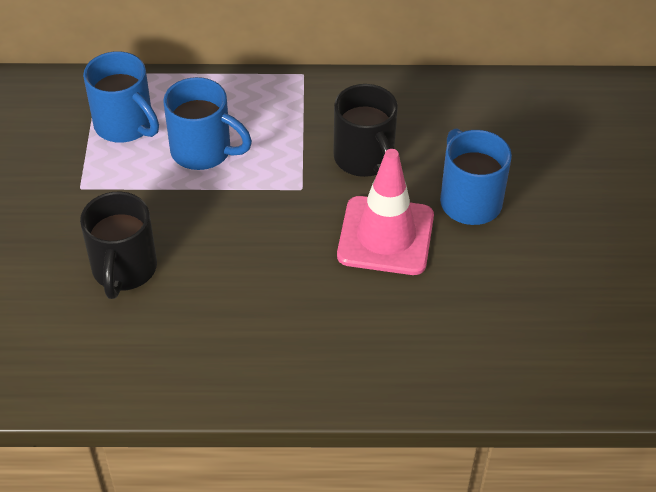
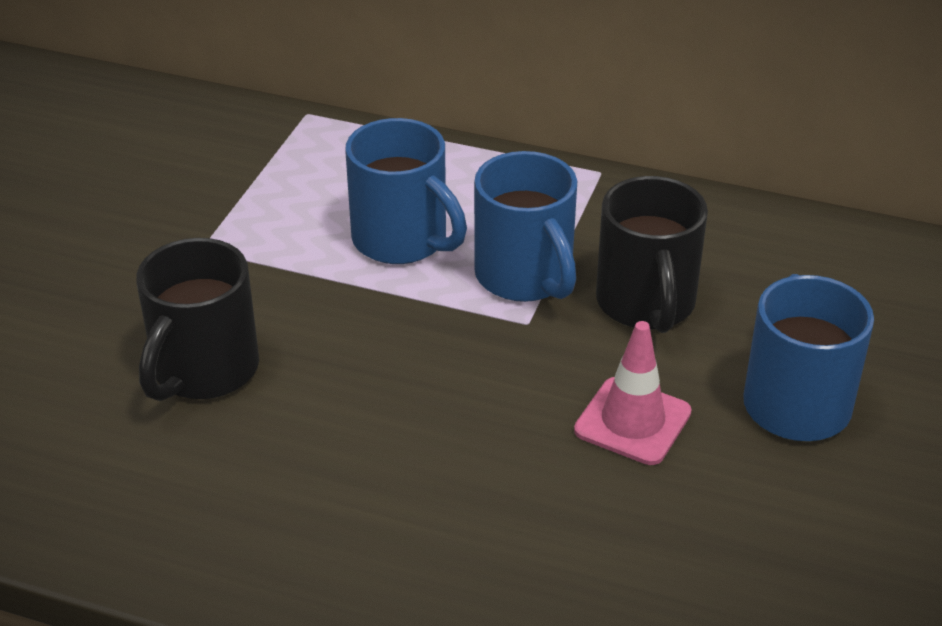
camera: 20 degrees right, 10 degrees down
(125, 125) = (308, 184): blue mug -> blue mug (525, 277)
(385, 236) = (632, 421): pink traffic cone -> pink traffic cone, size x0.63

